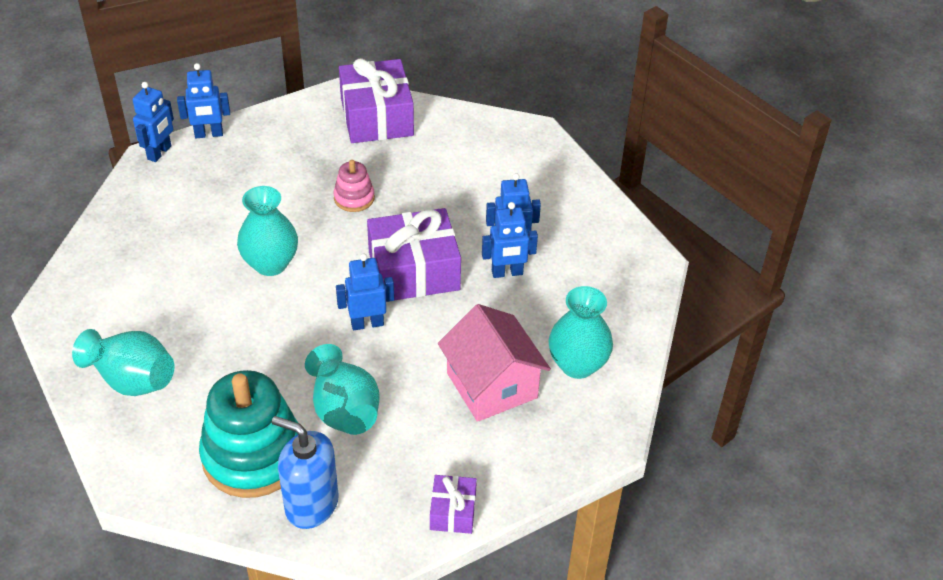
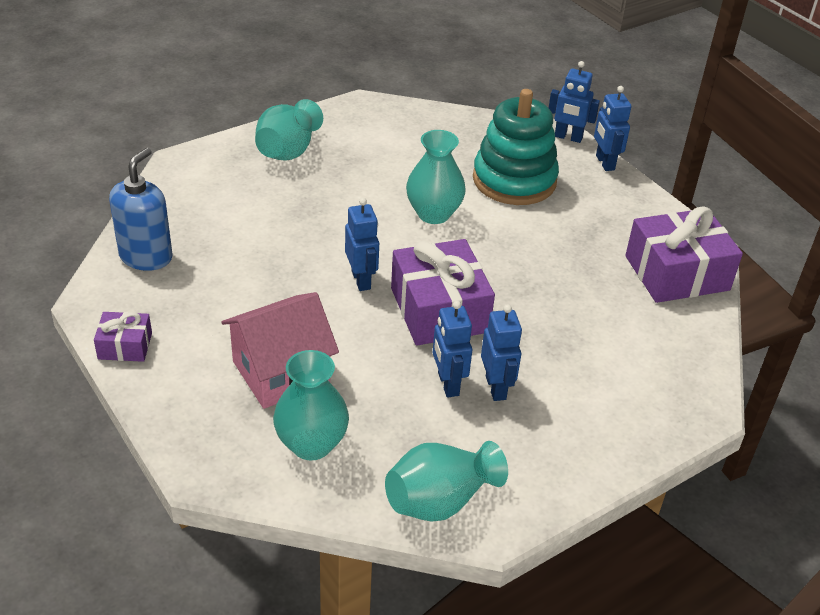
camera: 85 degrees right, 5 degrees down
(253, 455) = (203, 220): turquoise stacking toy -> turquoise stacking toy (514, 180)
(344, 409) = (252, 270): turquoise vase -> turquoise vase (440, 500)
(354, 198) = (539, 262): pink stacking toy -> none

